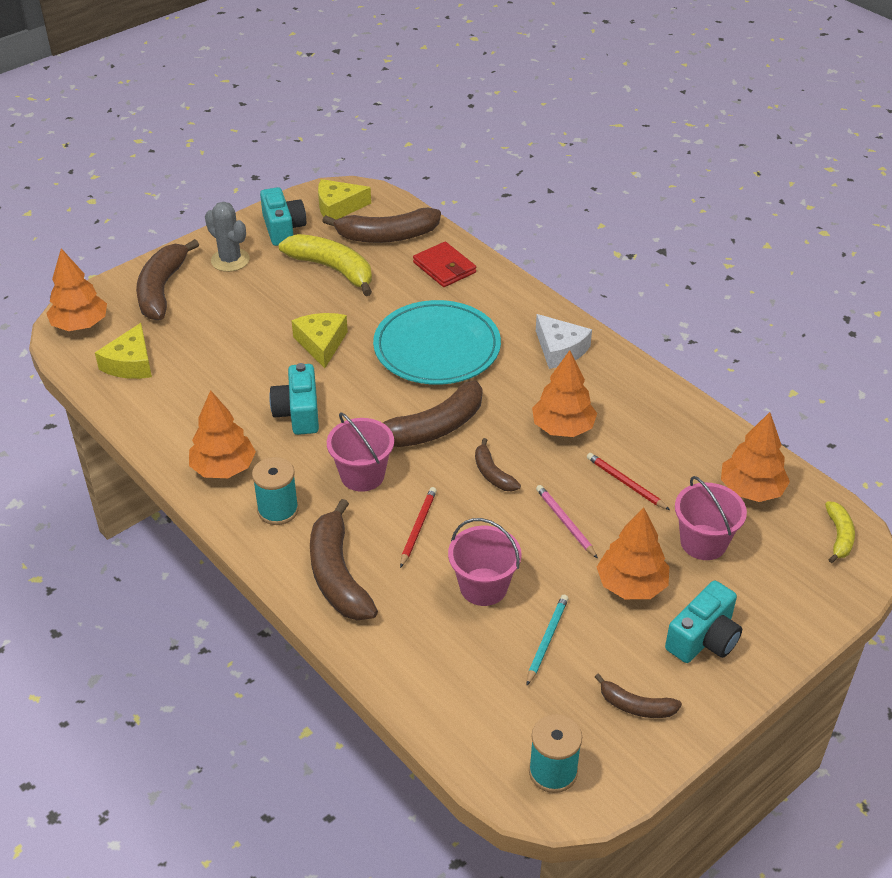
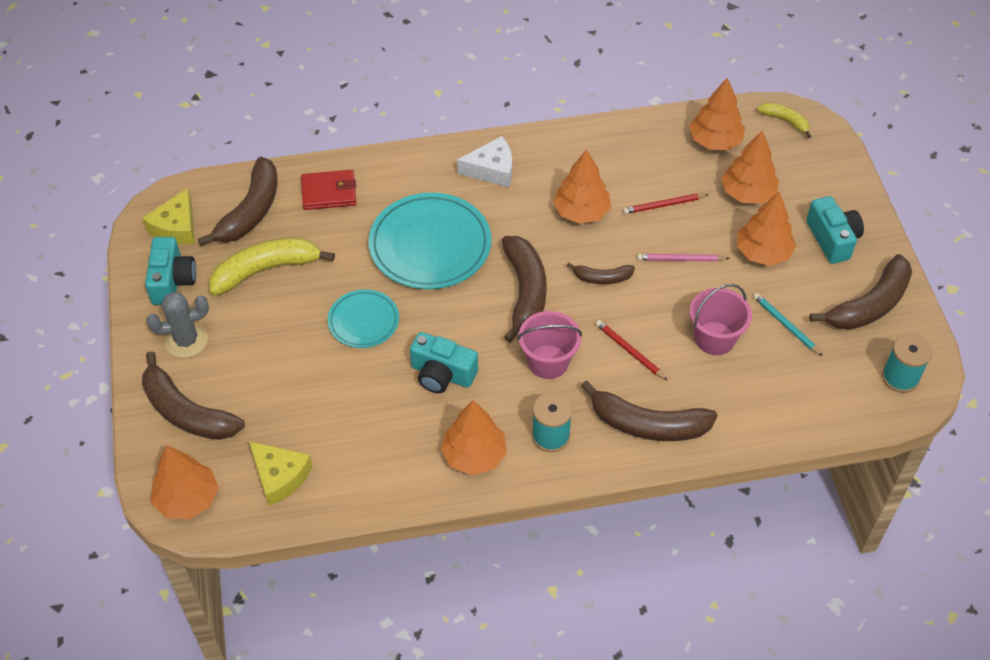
camera: 60 degrees left, 10 degrees up
(283, 228) = (172, 281): turquoise camera -> turquoise camera turned 75 degrees clockwise
(321, 343) = (363, 321): yellow cheese -> turquoise plate
(636, 706) = (869, 305): brown banana -> brown banana, size x1.88
(703, 542) = (747, 193): pink bucket -> orange tree

